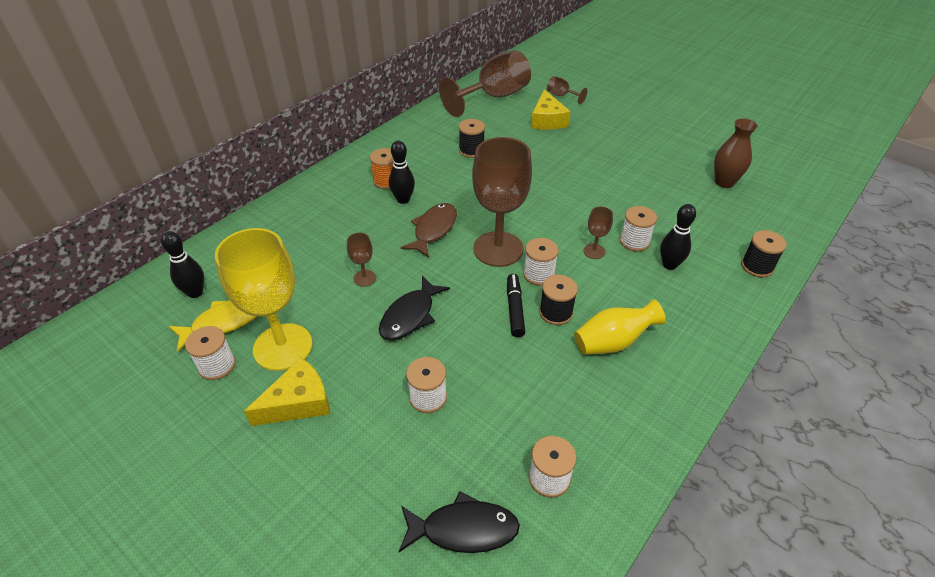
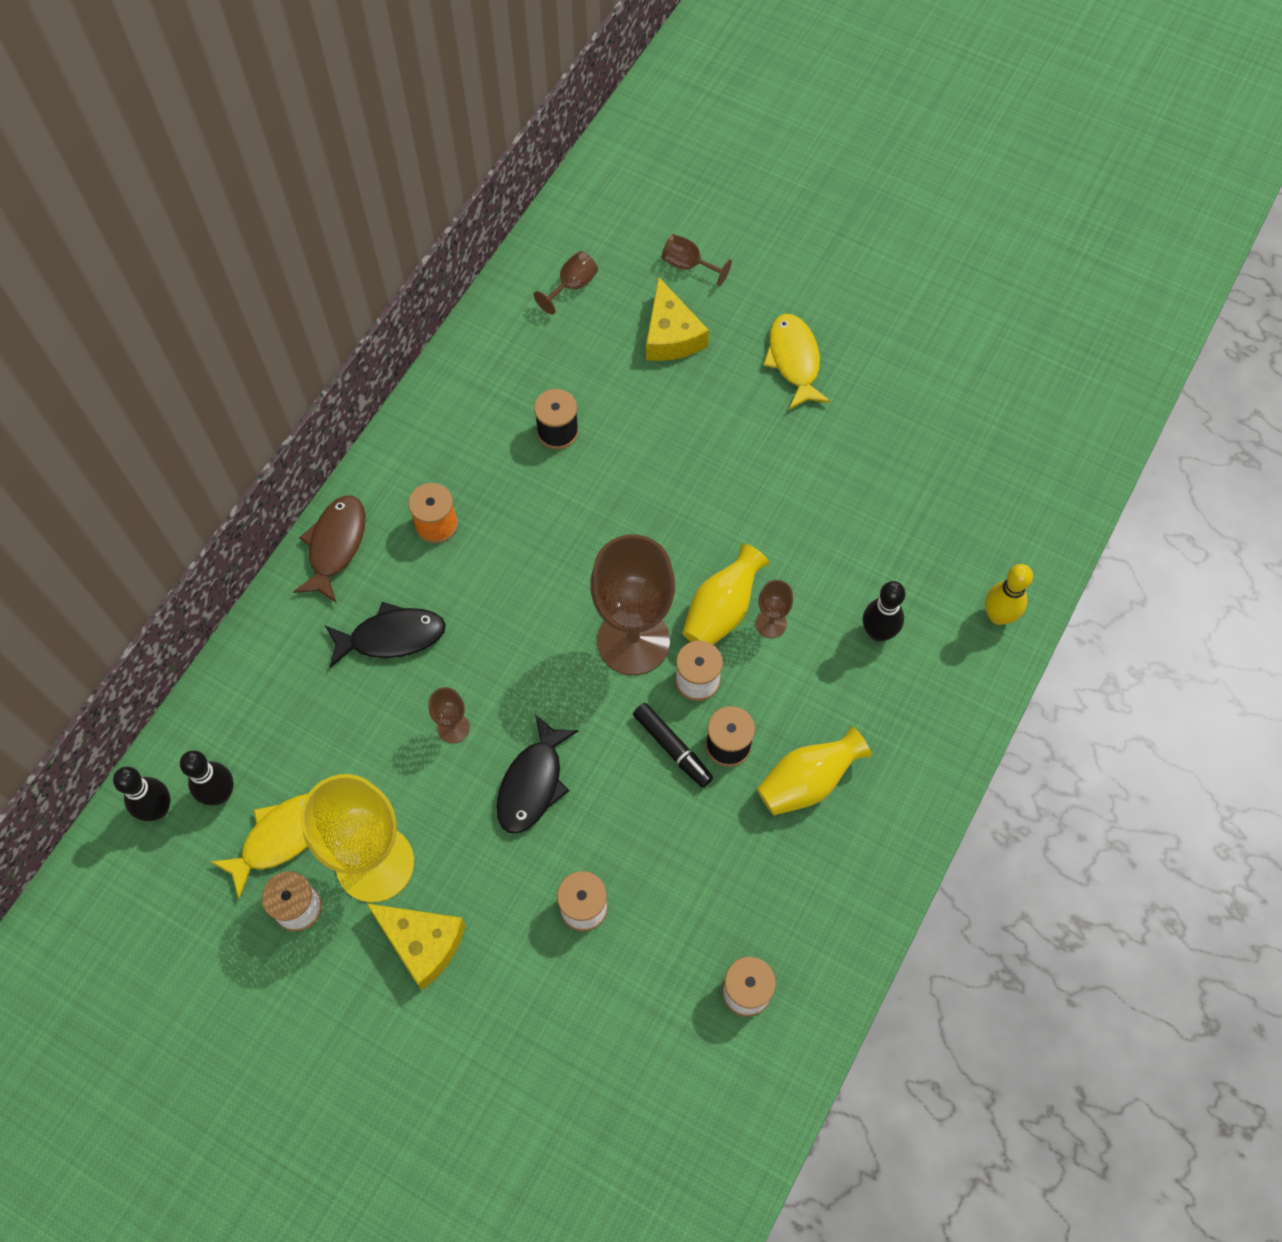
camera: 10 degrees left, 20 degrees up
(298, 402) = (422, 943): yellow cheese -> yellow cheese turned 75 degrees clockwise
(403, 199) = (472, 562): black bowling pin -> black bowling pin (158, 809)
(433, 229) = (532, 617): brown fish -> brown fish (335, 545)
(464, 529) = (659, 1071): black fish -> black fish (392, 637)
(494, 97) = (572, 286): brown goblet -> brown goblet, size x0.43
(515, 309) = (672, 748): black marker -> black marker turned 150 degrees clockwise
(561, 241) = (721, 610): none -> yellow vase
(620, 136) = (794, 360): none -> yellow fish
(634, 241) = (827, 594): white spool -> none
(724, 182) = (957, 446): brown vase -> none
(757, 266) = (998, 616): black spool -> yellow bowling pin

